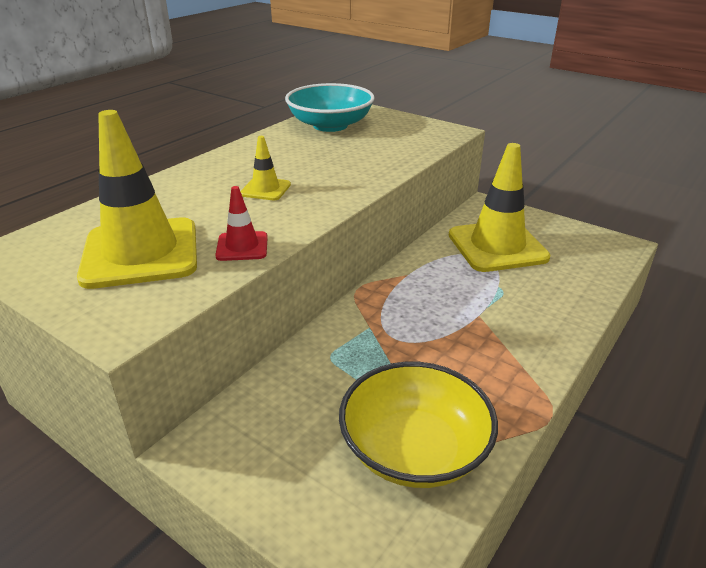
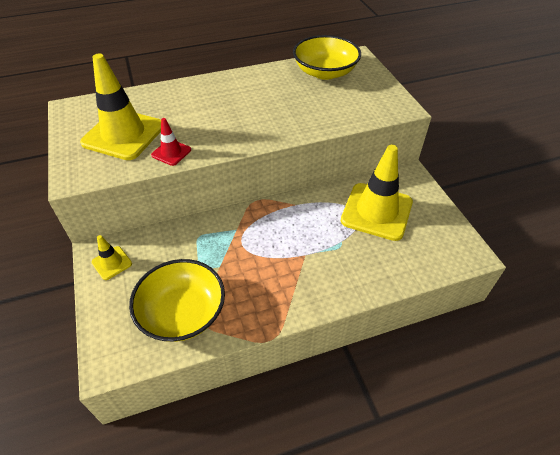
camera: 35 degrees right, 15 degrees up
(265, 189) = (227, 114): yellow traffic cone -> yellow traffic cone (112, 263)
(330, 125) = (325, 72): turquoise bowl -> yellow bowl

